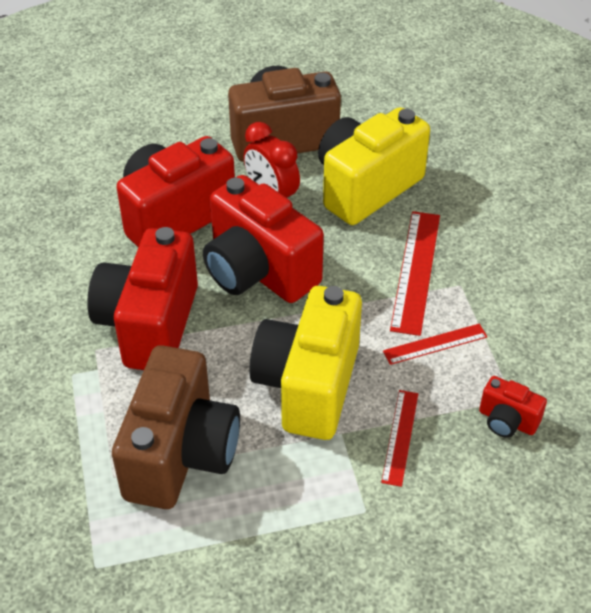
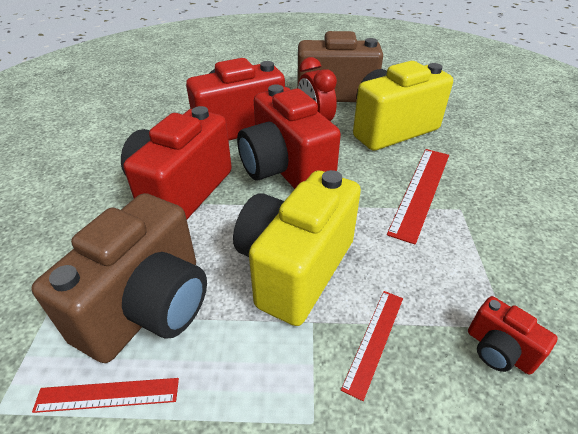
camera: 15 degrees right, 5 degrees down
(435, 344) = (428, 255): red ruler -> red ruler (107, 395)

